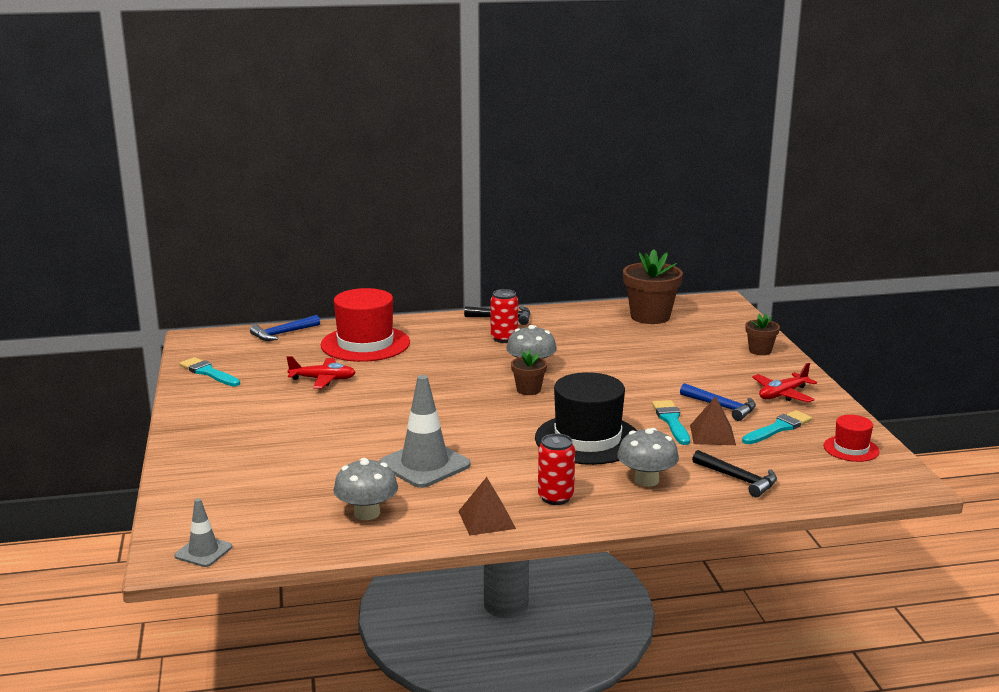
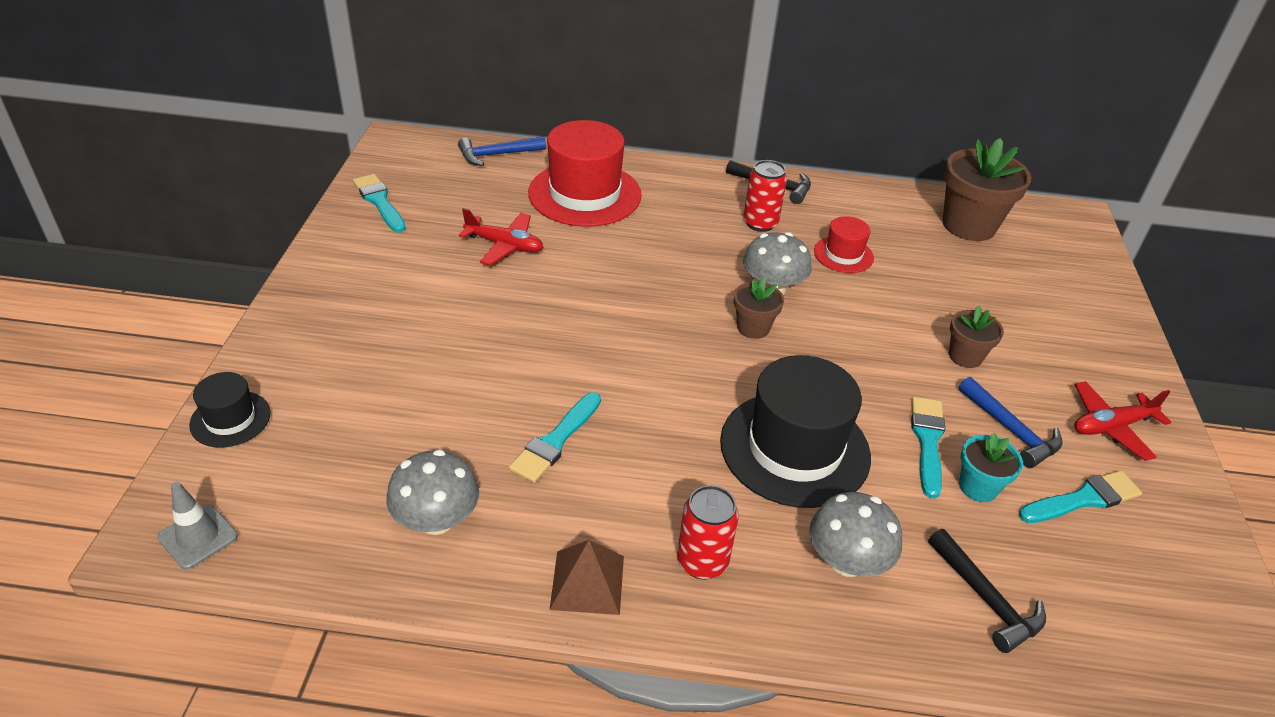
camera: 15 degrees right, 20 degrees up
(181, 496) = (230, 419): none -> black hat
(425, 465) = (555, 441): grey traffic cone -> turquoise brush
(712, 435) = (978, 487): brown pyramid -> turquoise flower pot
(760, 350) = (1104, 326): brown flower pot -> brown flower pot (965, 356)
(851, 449) = (1185, 578): red hat -> red hat (843, 254)

